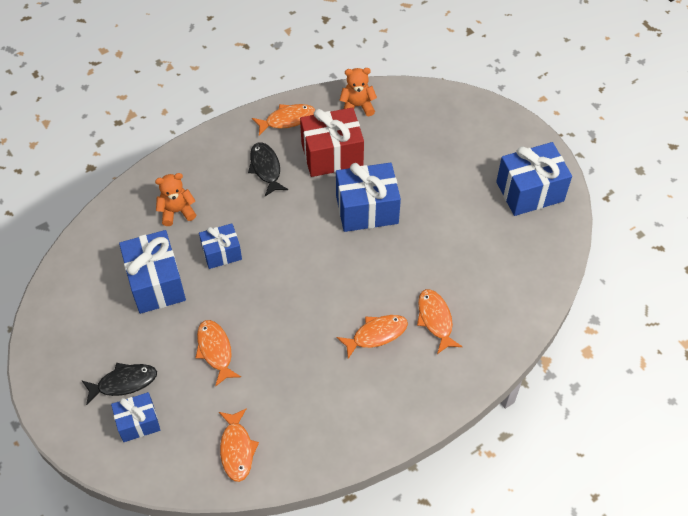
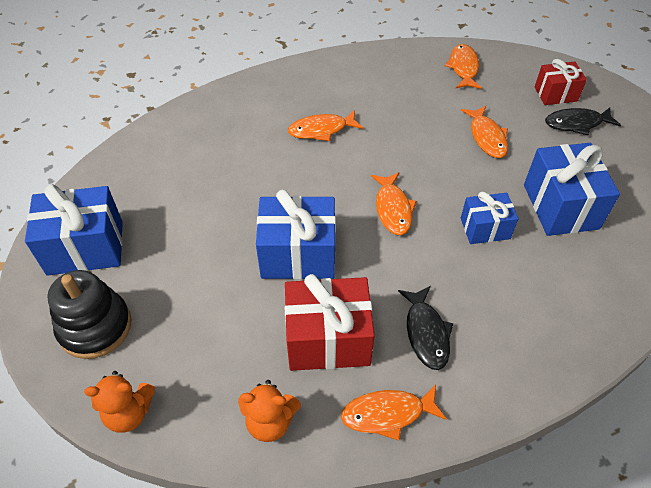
camera: 170 degrees left, 5 degrees down
(138, 423) = (555, 94): blue gift -> red gift
(177, 211) = (548, 288): orange teddy bear -> orange teddy bear (129, 413)
(435, 320) = (257, 134): orange fish -> orange fish (393, 209)
(490, 140) = (95, 327): none -> black stacking toy

